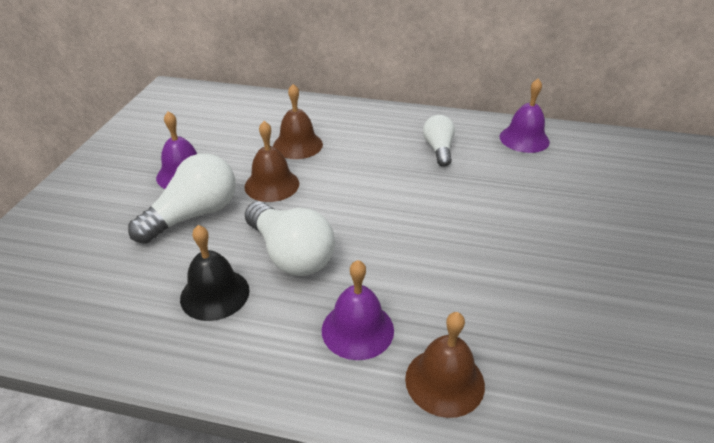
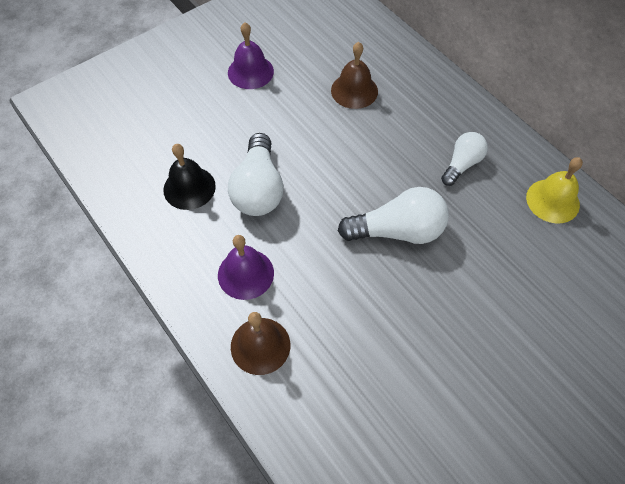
camera: 40 degrees right, 20 degrees up
(194, 215) = (228, 114): white light bulb -> white light bulb (398, 231)
(272, 185) = (300, 119): brown bell -> none
(524, 139) = (552, 201): purple bell -> yellow bell

